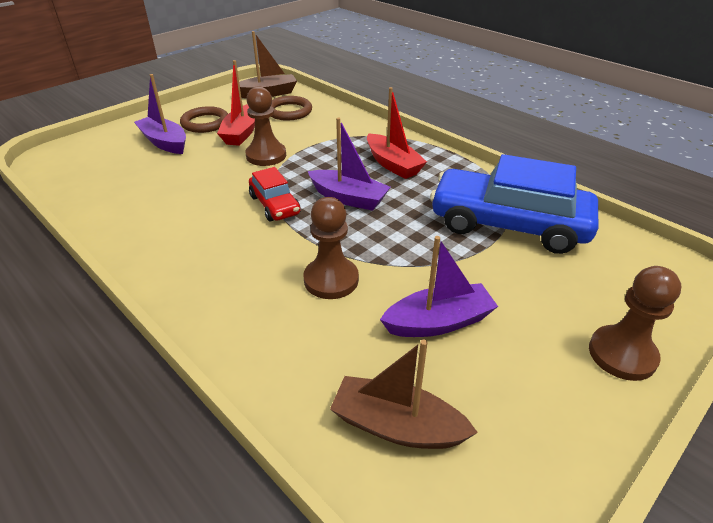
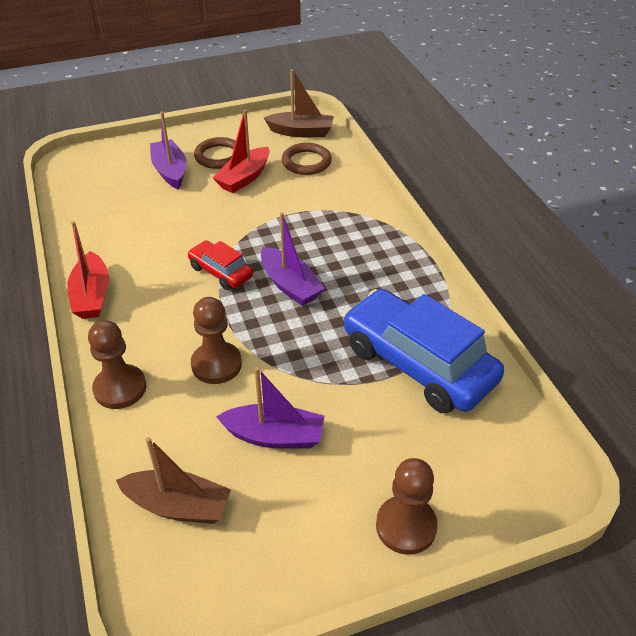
camera: 25 degrees right, 5 degrees up
(266, 155) = (249, 212): brown pawn -> brown pawn (120, 388)
(275, 205) = (220, 272): red car -> red car turned 135 degrees clockwise
(393, 164) = (360, 259): red boat -> red boat (92, 296)
(397, 426) = (178, 506): brown boat -> brown boat turned 150 degrees clockwise

